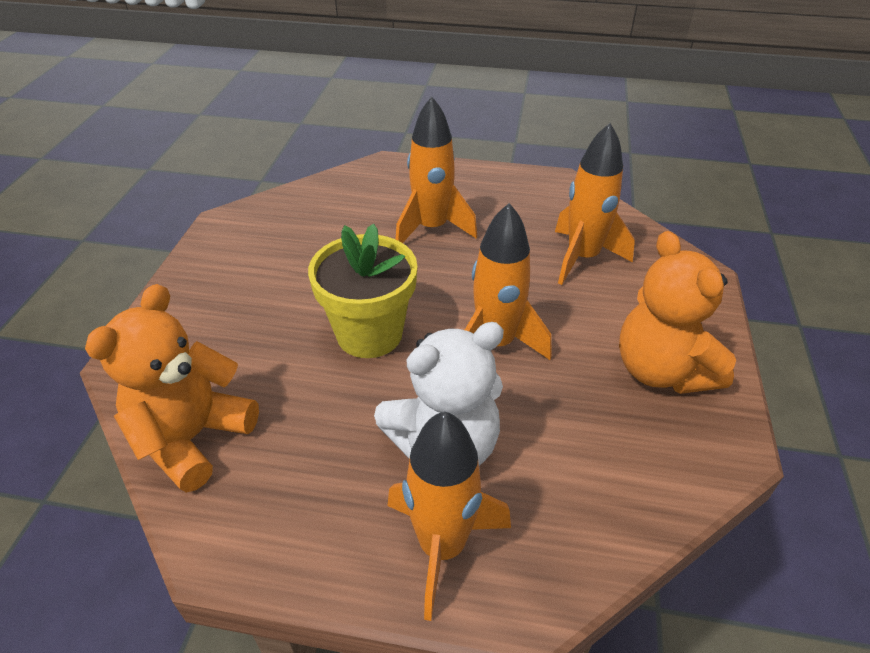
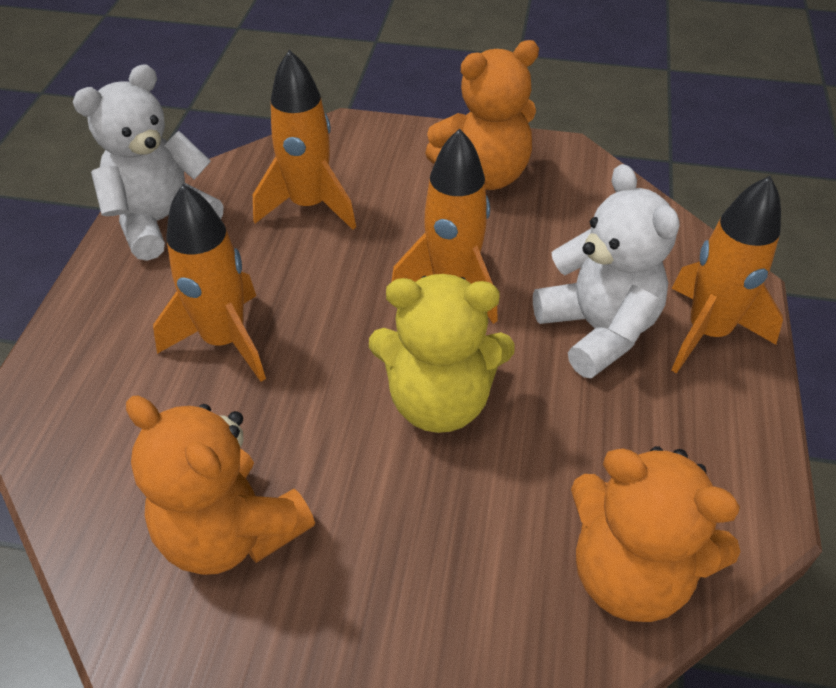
camera: 90 degrees left, 5 degrees up
(281, 244) = (230, 532): none -> orange teddy bear
(369, 334) = (439, 401): yellow flower pot -> yellow teddy bear
(548, 191) = (162, 221): none -> white teddy bear

